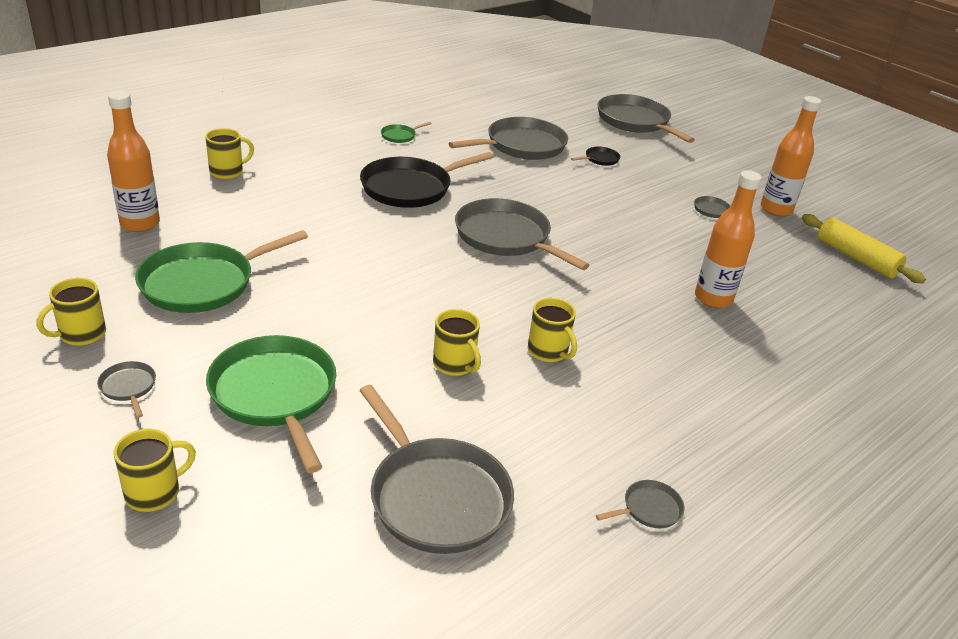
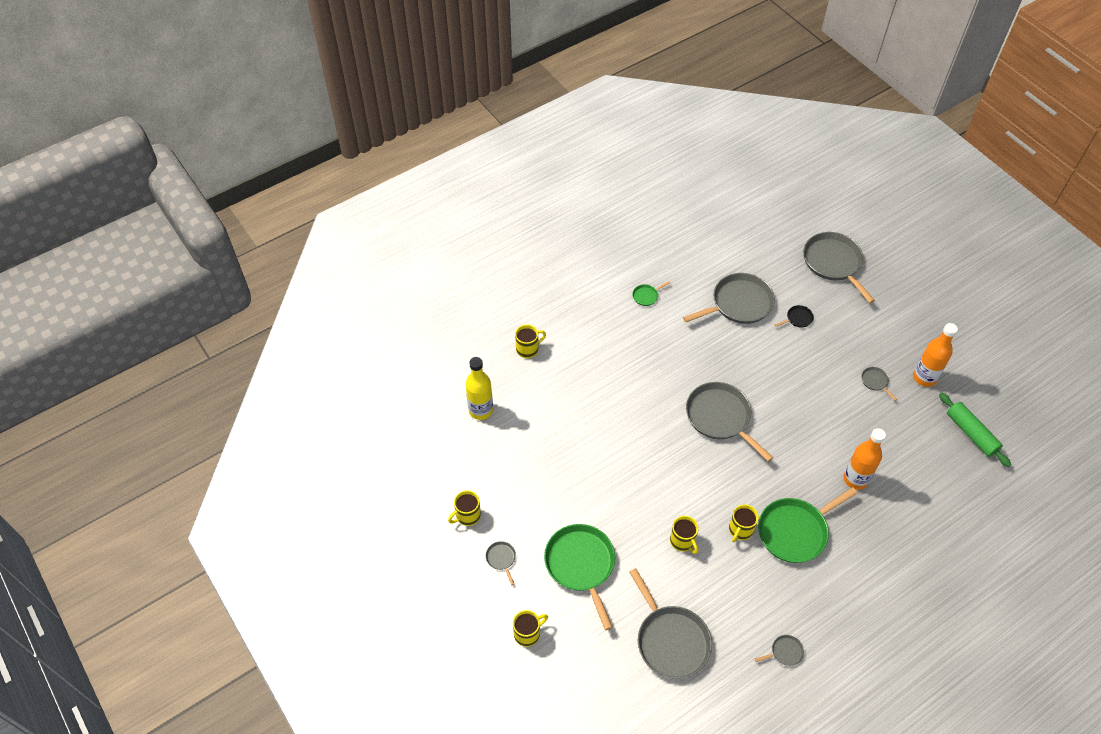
camera: 10 degrees right, 20 degrees up
(140, 224) = (481, 410): orange bottle -> yellow bottle
(203, 283) = (528, 469): green pan -> green pan (795, 531)
(410, 188) = (654, 363): black pan -> none
(548, 352) = (740, 530): yellow mug -> yellow mug turned 60 degrees clockwise
(856, 258) = (971, 433): yellow rolling pin -> green rolling pin

